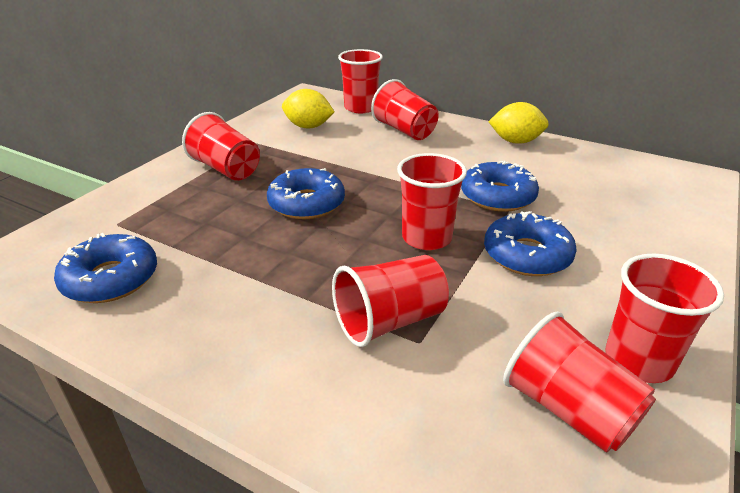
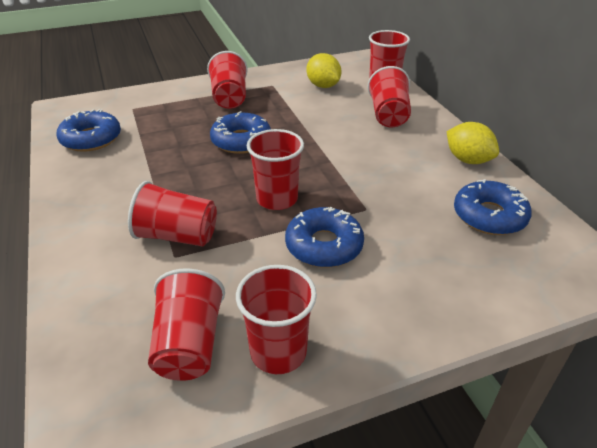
camera: 40 degrees right, 5 degrees up
(497, 196) = (375, 195): blue donut -> blue donut (489, 216)

